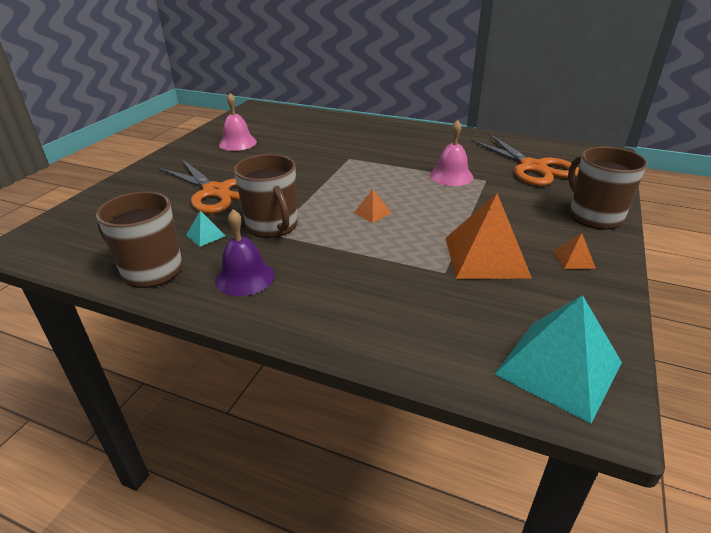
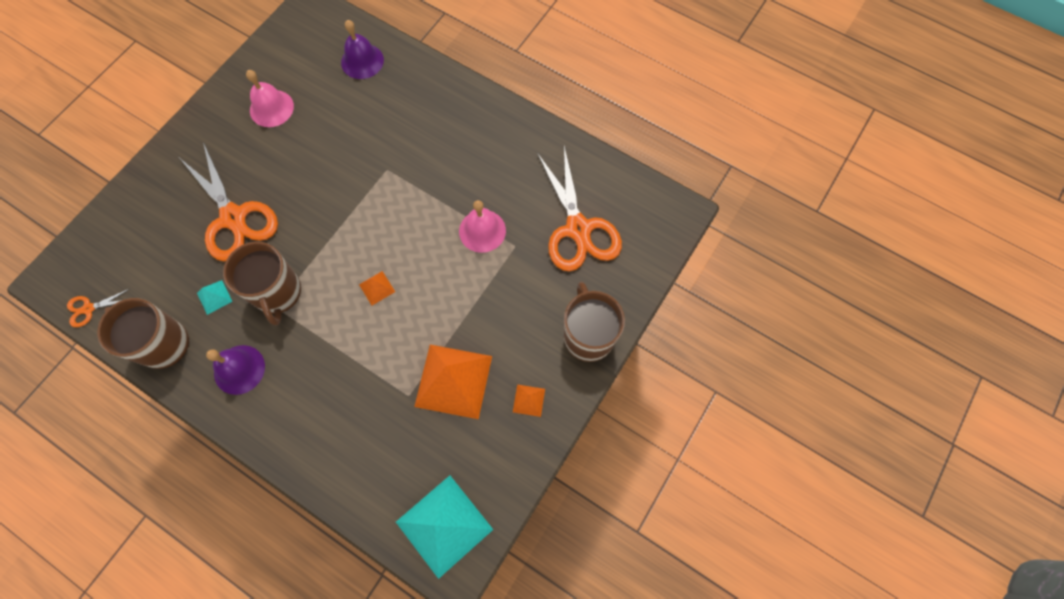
camera: 10 degrees right, 35 degrees up
(62, 257) = (89, 308): none -> orange scissors
(306, 121) = (362, 61): none -> purple bell

